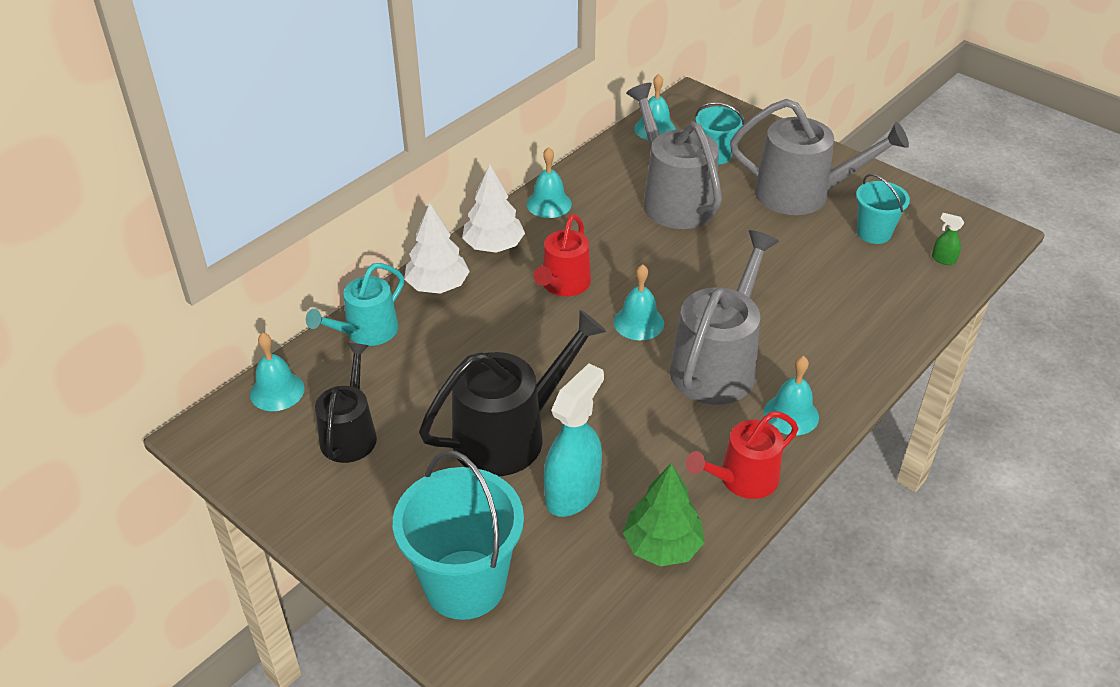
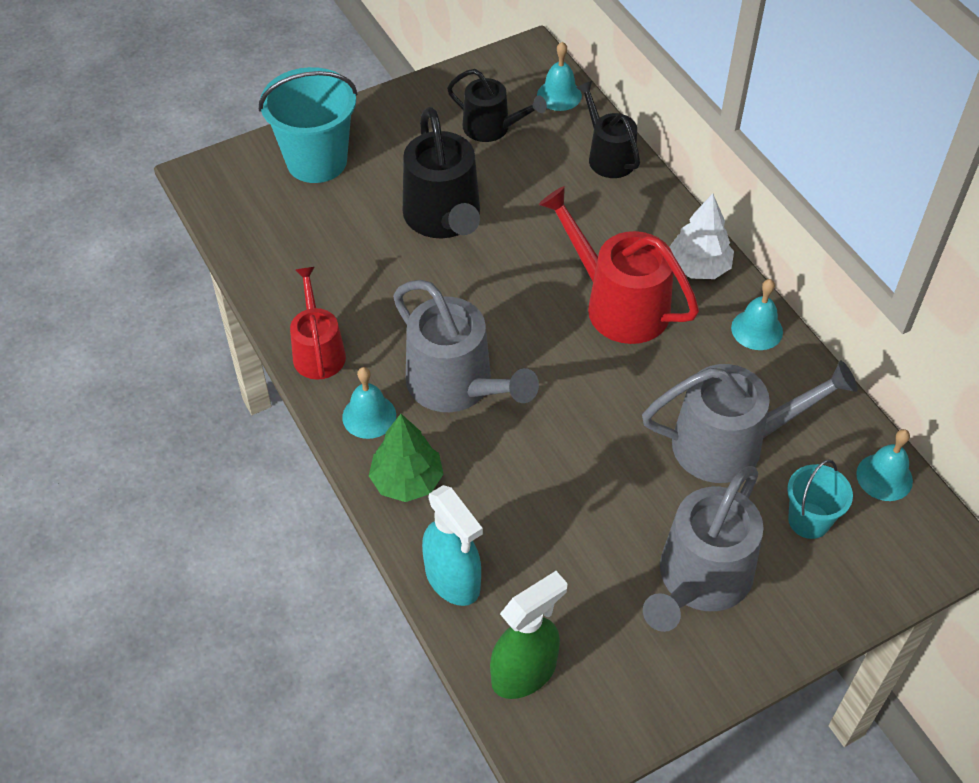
camera: 110 degrees right, 10 degrees up
(366, 332) = (608, 156): turquoise watering can -> black watering can
(437, 286) = (652, 214): white tree -> none
(563, 284) = (619, 304): red watering can -> red watering can, size x1.60
(573, 493) = (364, 240): turquoise spray bottle -> turquoise spray bottle (453, 579)
(638, 322) = (540, 345): turquoise bell -> none
(662, 546) = (284, 277): green tree -> green tree (407, 481)
(874, 233) = (599, 622): turquoise bucket -> none
(943, 259) = (524, 672): green spray bottle -> green spray bottle, size x2.31

